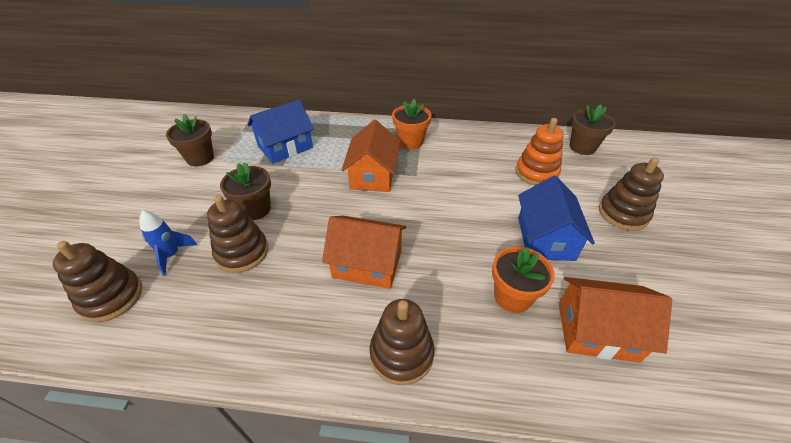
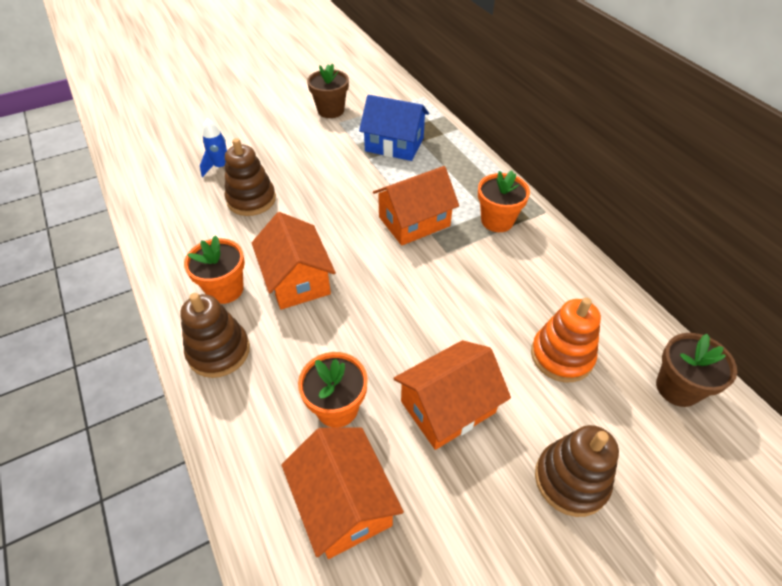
camera: 55 degrees right, 5 degrees up
(112, 297) = (168, 167): brown stacking toy -> none
(255, 209) = (301, 177): brown flower pot -> none
(332, 318) = (225, 289): none -> orange flower pot
(545, 238) = (448, 407): blue house -> orange house

